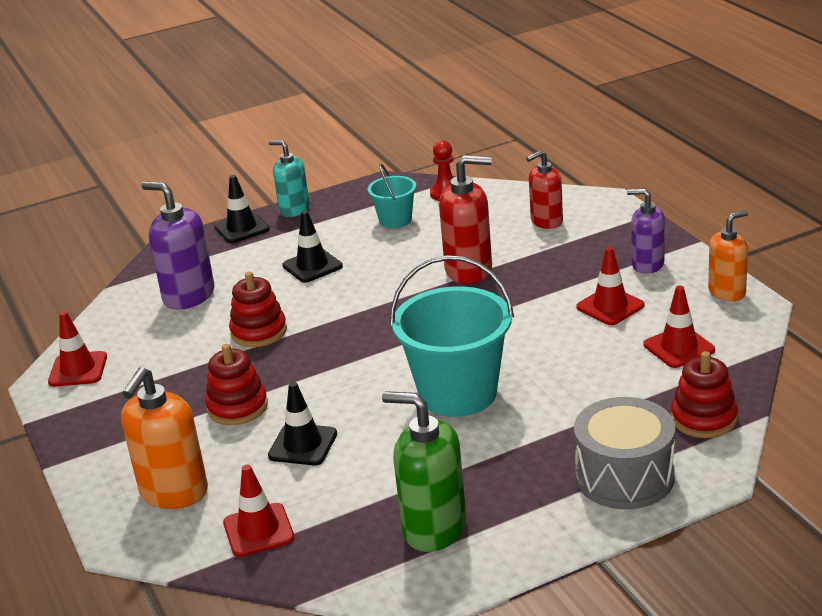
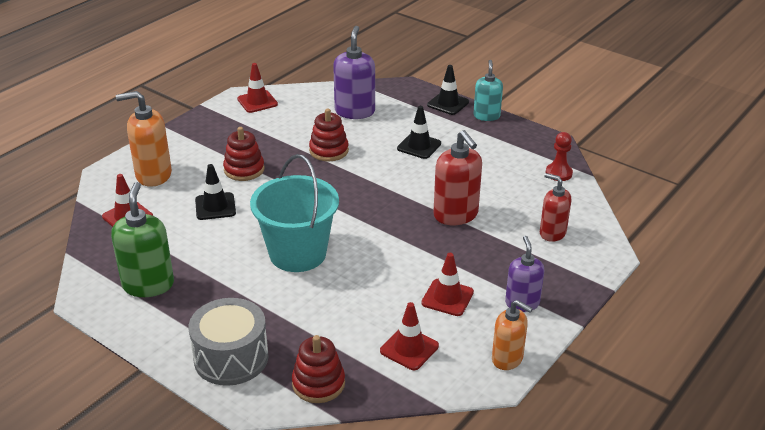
camera: 60 degrees right, 5 degrees up
(395, 220) = (503, 162): turquoise bucket -> none

